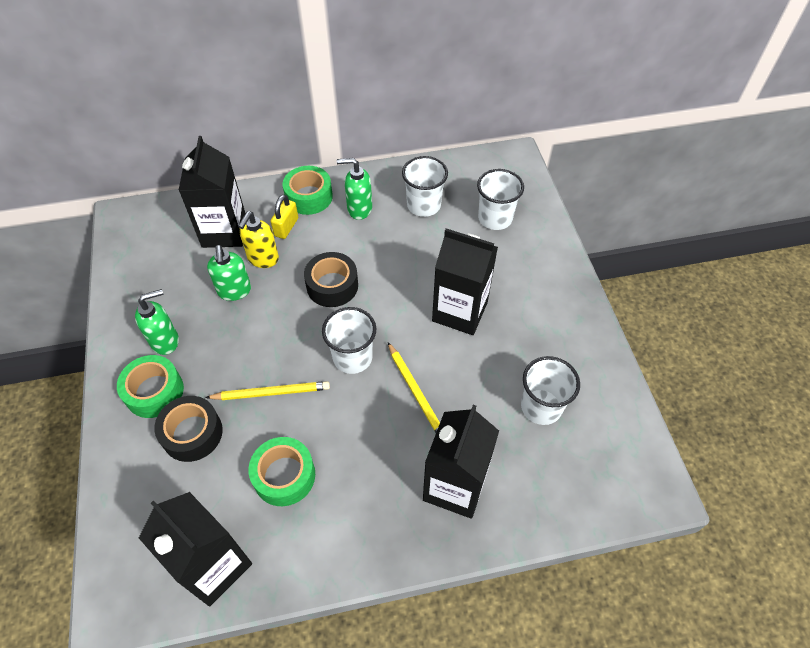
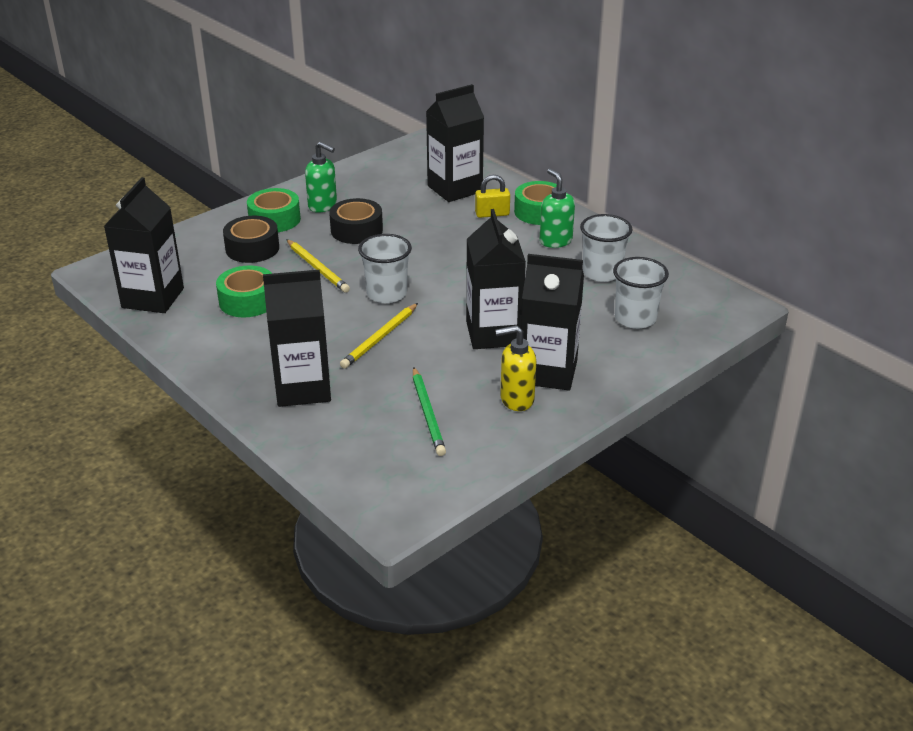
camera: 60 degrees right, 20 degrees down
(234, 291) = (399, 216): green soap dispenser -> none
(263, 259) = (446, 216): yellow soap dispenser -> yellow soap dispenser (516, 399)
(332, 286) = (452, 258): black tape -> black tape (356, 230)
(530, 303) = (548, 372): none -> black carton
(541, 407) = (428, 414): white cup -> green pencil

